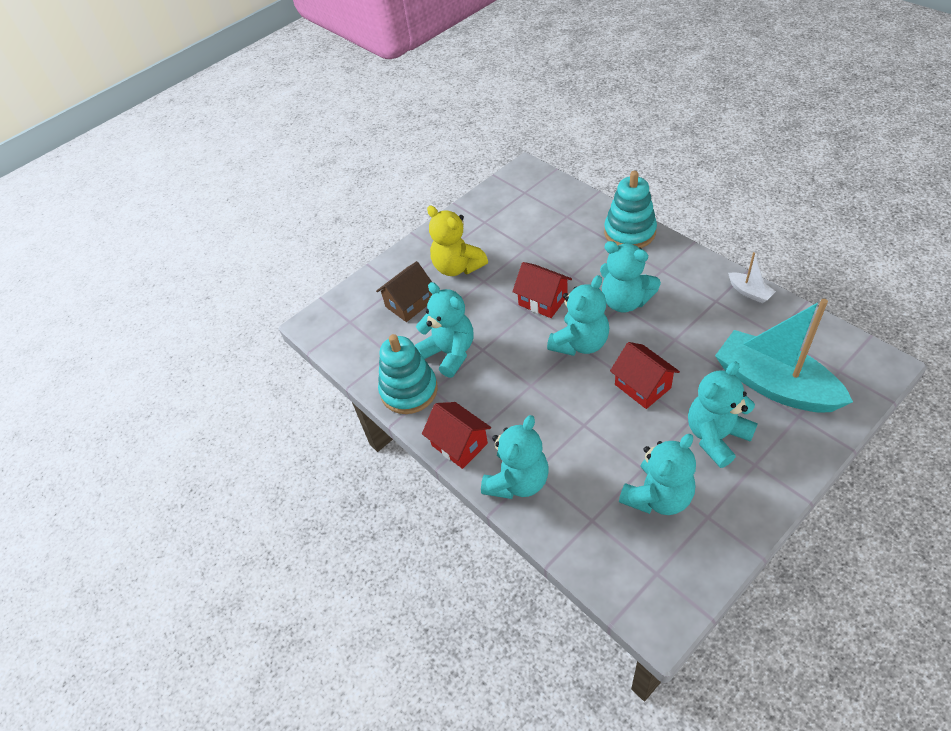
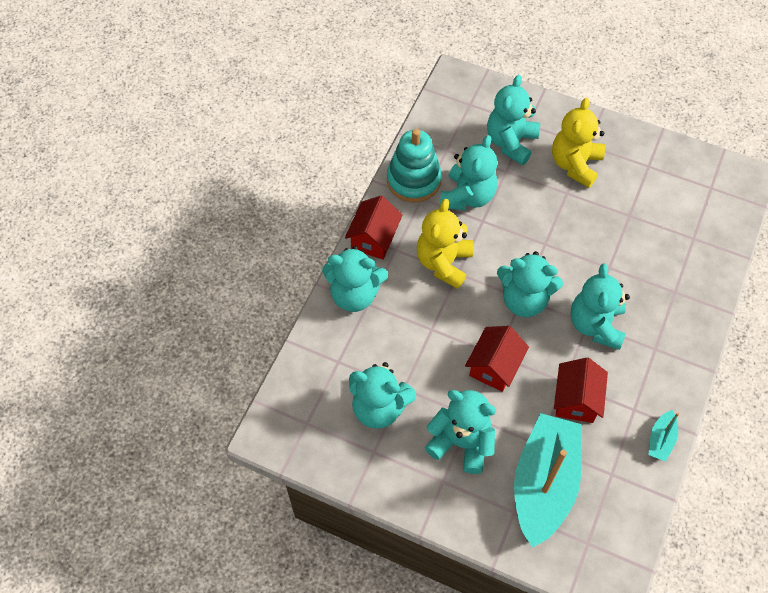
camera: 60 degrees right, 10 degrees up
(409, 304) = (511, 142): brown house -> turquoise teddy bear
(514, 393) = (443, 263): none -> yellow teddy bear
(543, 301) = (564, 252): red house -> red house (576, 400)
(629, 232) = (697, 304): turquoise stacking toy -> none
(749, 292) = (661, 440): white boat -> turquoise boat

